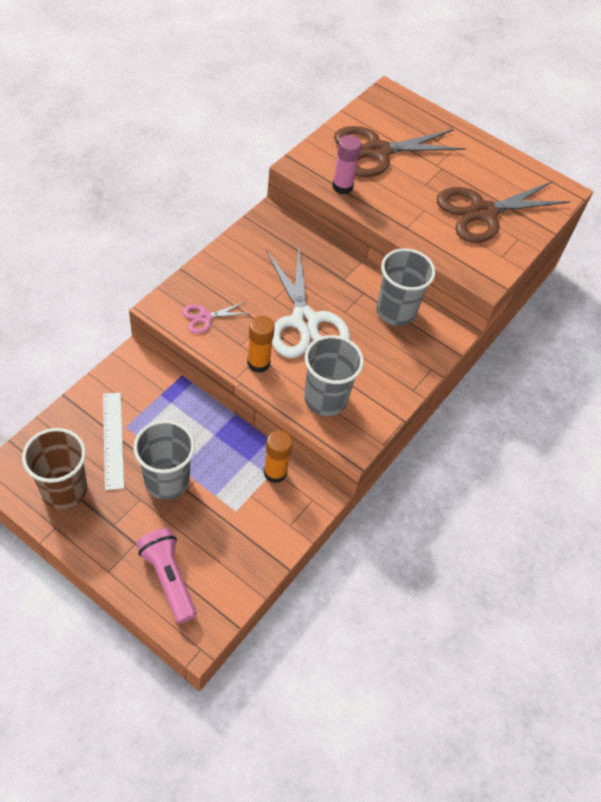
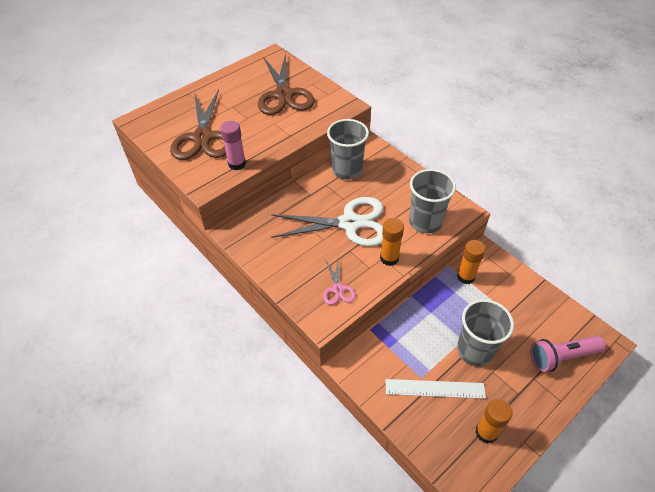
camera: 70 degrees left, 5 degrees down
(64, 489) = (486, 432): brown cup -> orange glue stick

